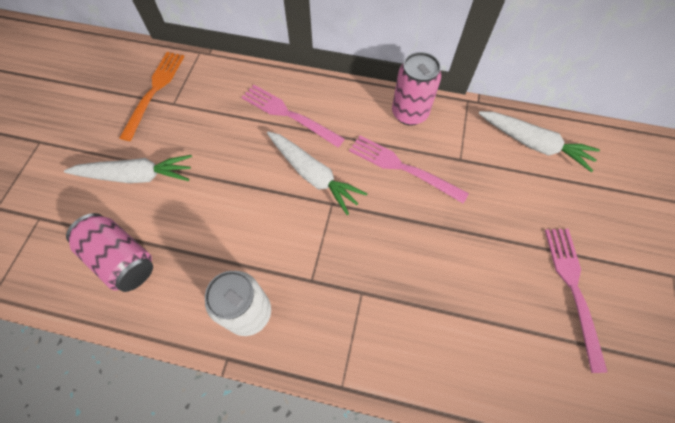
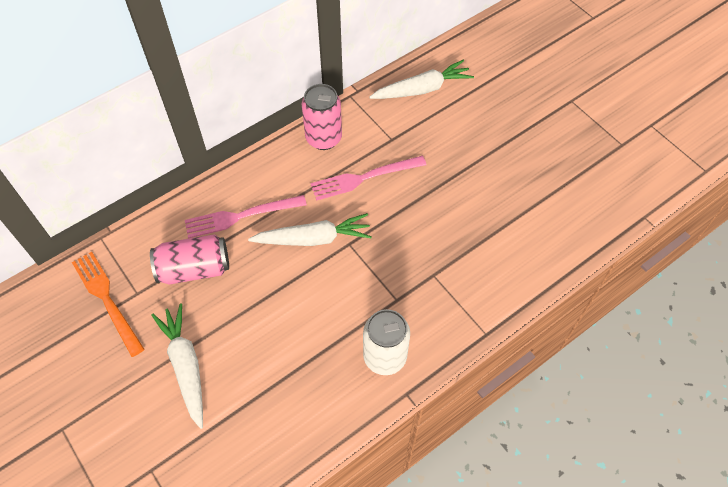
camera: 50 degrees left, 5 degrees down
(122, 259) = (257, 422): pink can -> pink can (194, 269)
(136, 176) = (186, 366): white carrot -> white carrot turned 60 degrees counterclockwise
(572, 288) = (534, 156): pink fork -> none

